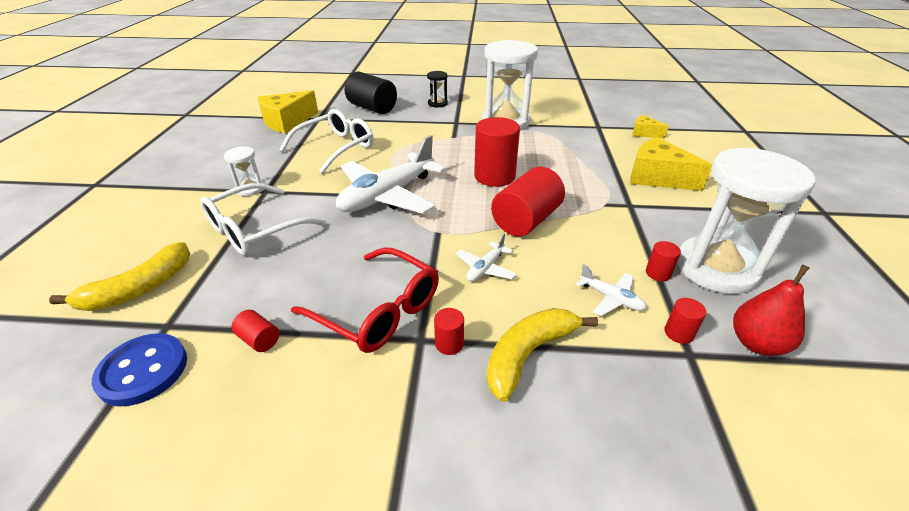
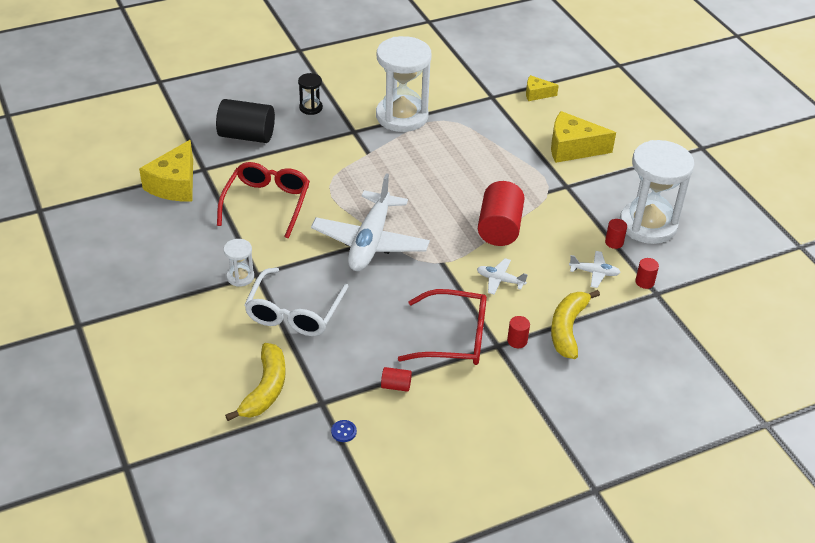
camera: 30 degrees left, 5 degrees up
(143, 371) = (343, 432): blue button -> blue button, size x0.44
(335, 148) = (266, 204): white glasses -> red glasses
(485, 268) = (500, 280): white plane -> white plane turned 105 degrees clockwise
(494, 176) = (443, 190): red cylinder -> none
(756, 343) = (689, 272): red pear -> none

